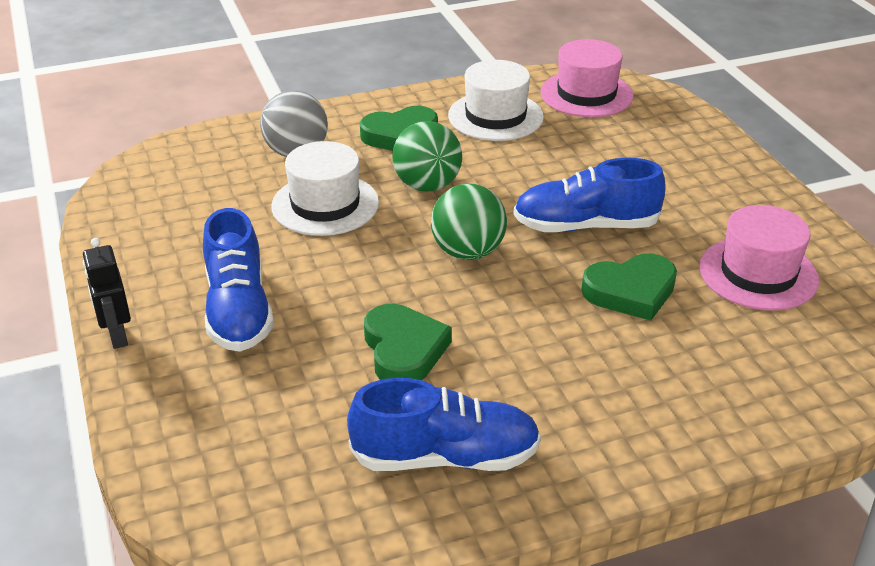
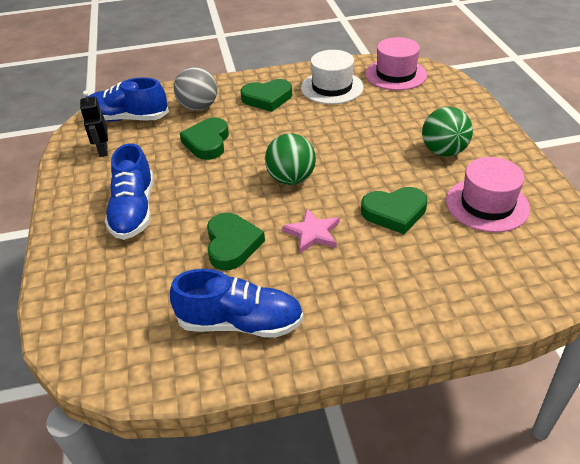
camera: 10 degrees right, 5 degrees up
(117, 336) = (55, 223): black robot -> black robot (103, 151)
(325, 204) = (207, 142): white hat -> green heart
(427, 185) = (276, 132): green ball -> green ball (443, 151)
(519, 326) = (312, 233): none -> pink star
(585, 226) = (374, 165): blue shoe -> blue shoe (127, 119)

